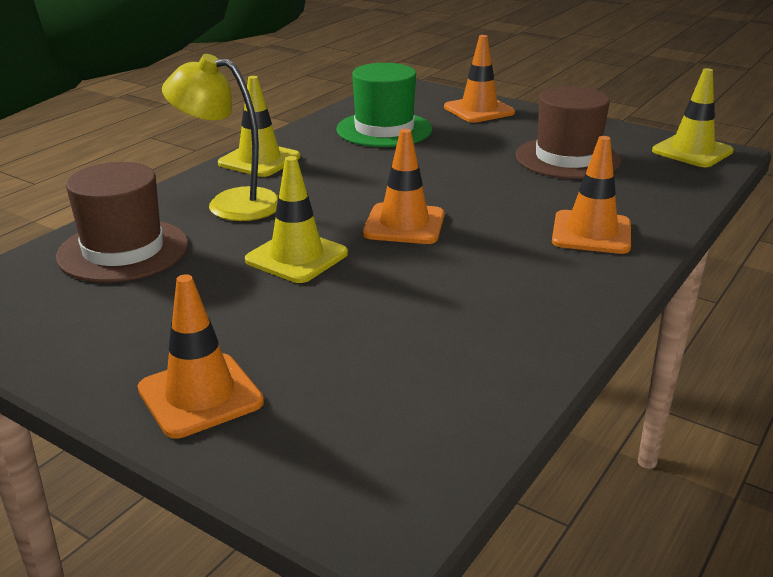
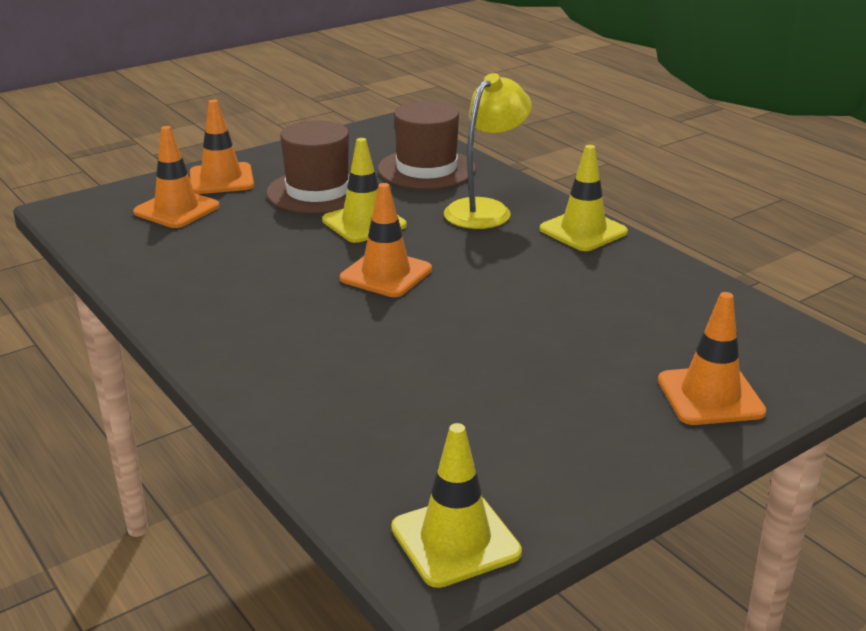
camera: 110 degrees right, 0 degrees up
(384, 129) = (651, 310): green hat -> none
(567, 158) = (490, 414): brown hat -> brown hat (318, 191)
(591, 233) = (288, 364): orange traffic cone -> orange traffic cone (176, 209)

